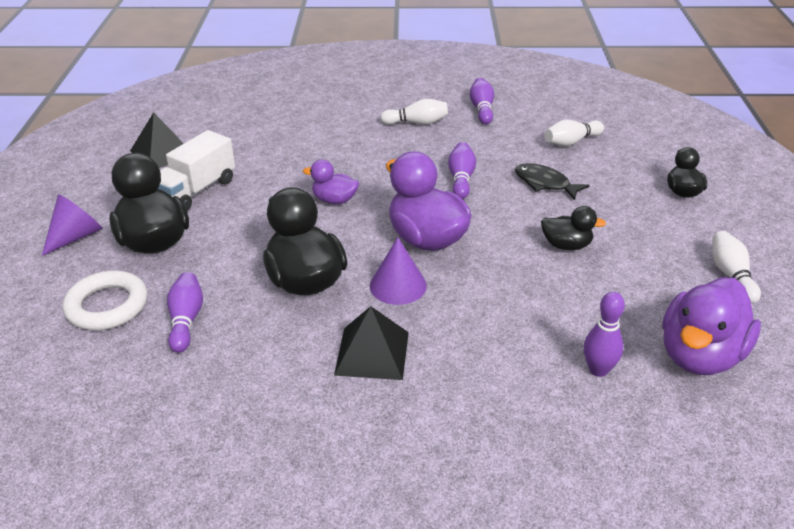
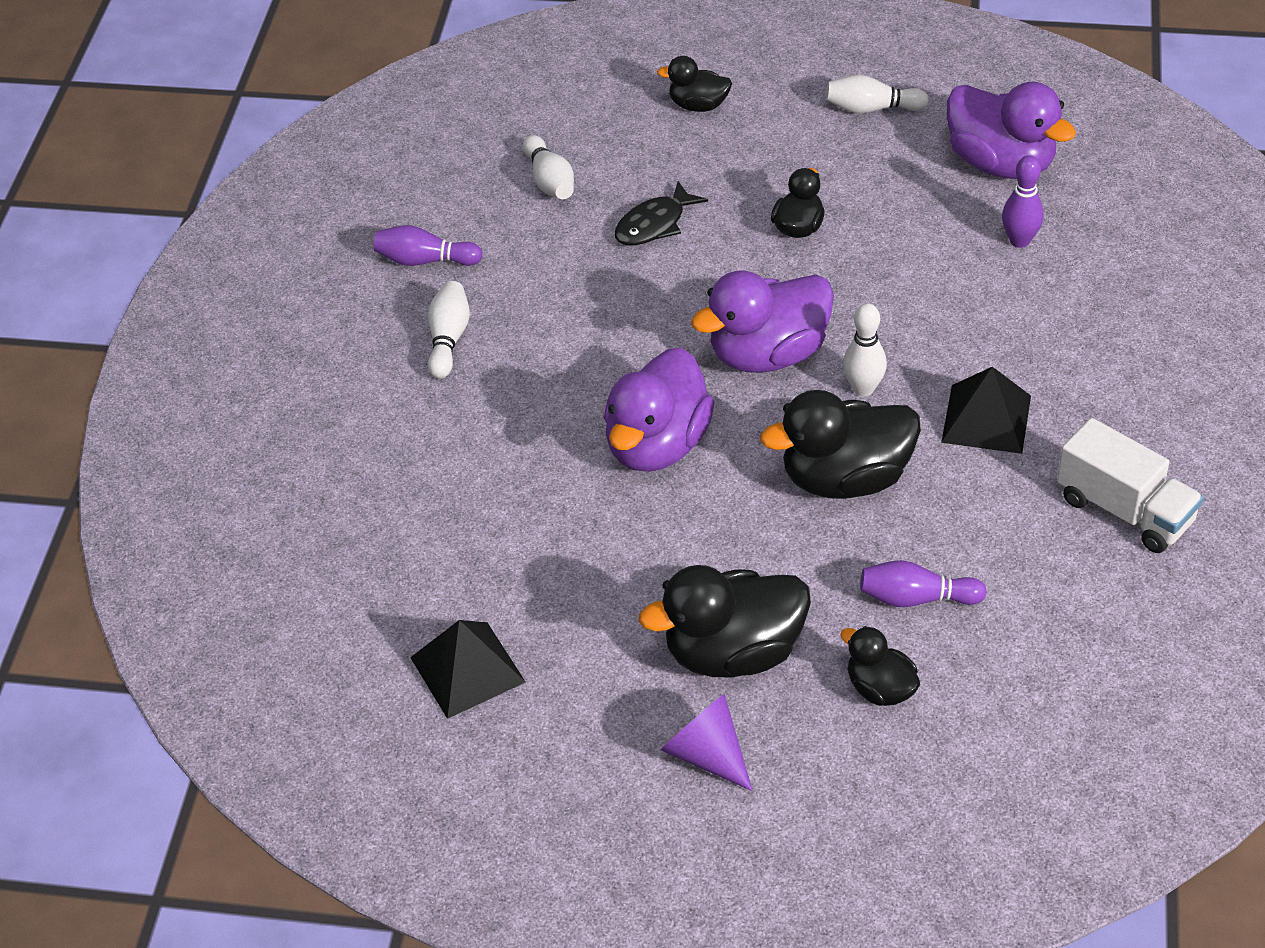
camera: 80 degrees left, 10 degrees up
(107, 306) = (880, 689): white ring -> black duck
(196, 190) = (599, 612): white truck -> white truck (1124, 510)
(334, 200) = (657, 445): purple duck -> purple duck, size x1.86
(398, 285) = (863, 388): purple cone -> white bowling pin
(461, 179) = (626, 306): purple bowling pin -> none

